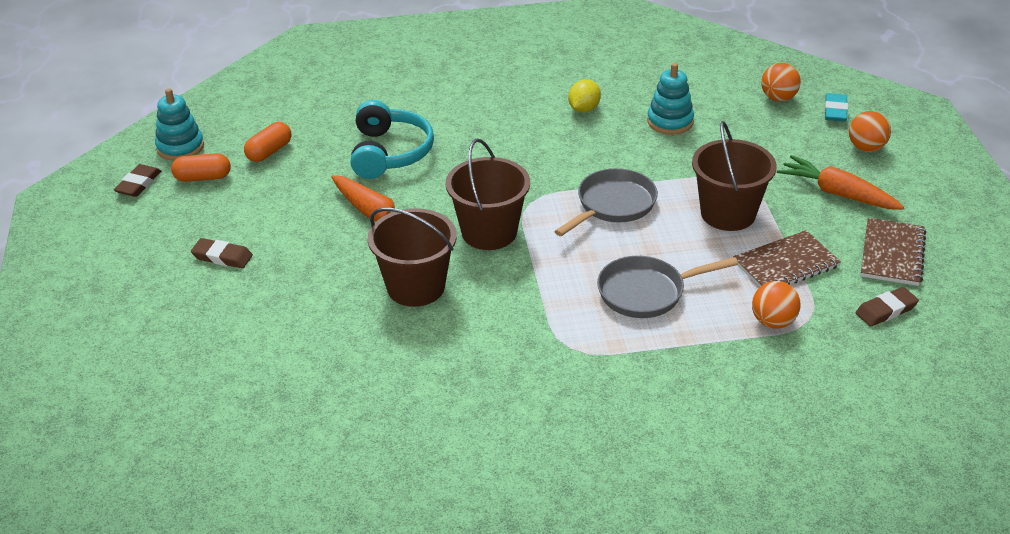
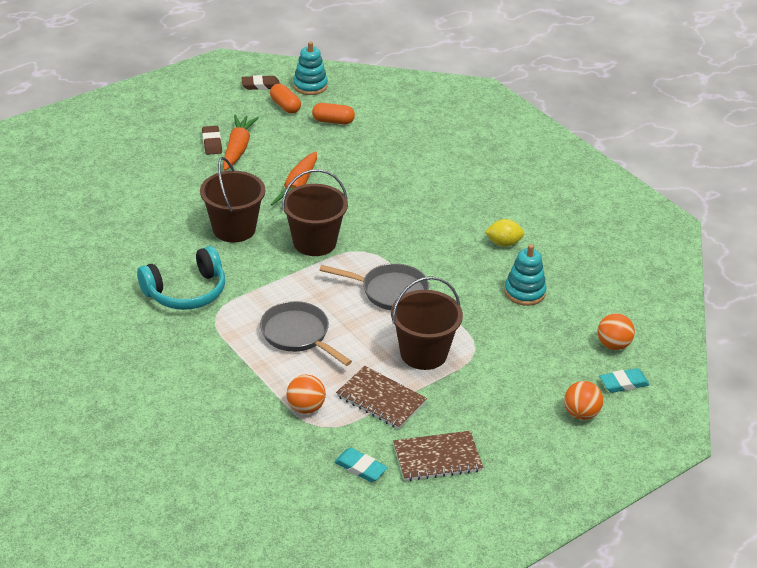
camera: 60 degrees right, 0 degrees up
(390, 153) = (372, 171): turquoise headphones -> turquoise headphones (186, 292)
(837, 193) = (498, 409): orange carrot -> orange carrot (238, 148)
(886, 310) = (360, 467): brown eraser -> turquoise eraser

